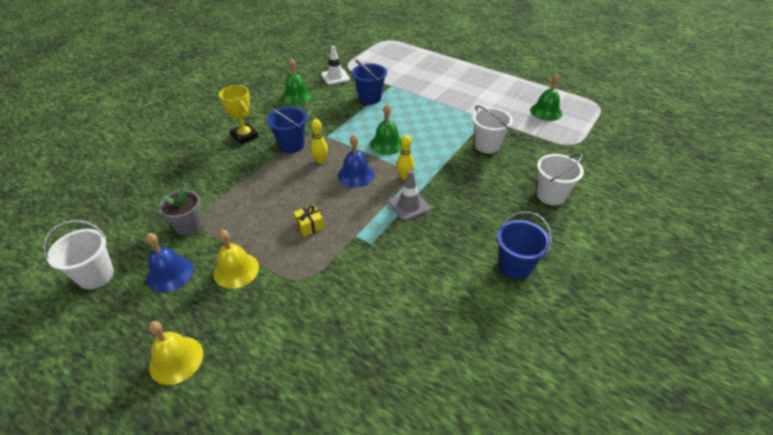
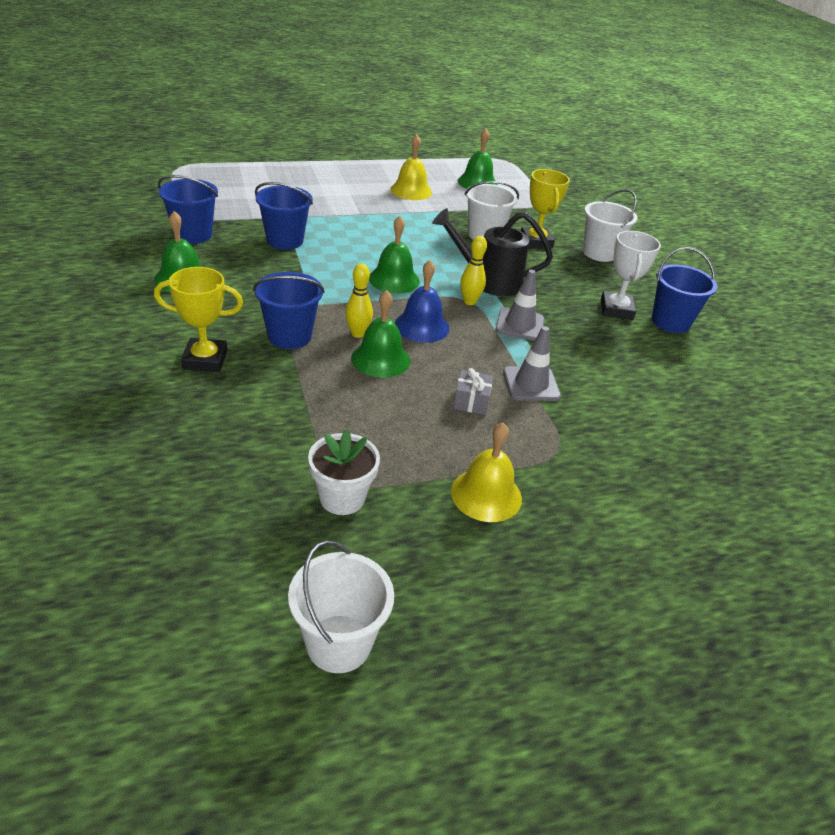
camera: 55 degrees left, 5 degrees down
(170, 273) = (425, 558): blue bell -> none
(176, 360) = (598, 617): yellow bell -> yellow bell (411, 190)
(189, 226) = (342, 498): grey flower pot -> white flower pot
(308, 179) = (380, 359): none -> green bell
(309, 225) = (471, 401): yellow gift -> grey gift
(335, 77) = (193, 234): white traffic cone -> blue bucket
(354, 239) = (531, 384): none -> grey traffic cone
(438, 172) = (489, 281): none -> black watering can
(489, 235) = (616, 310): none -> white trophy
(516, 165) = (536, 242): none -> yellow trophy

